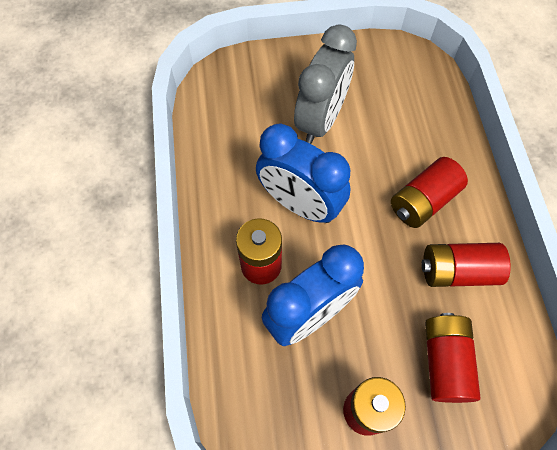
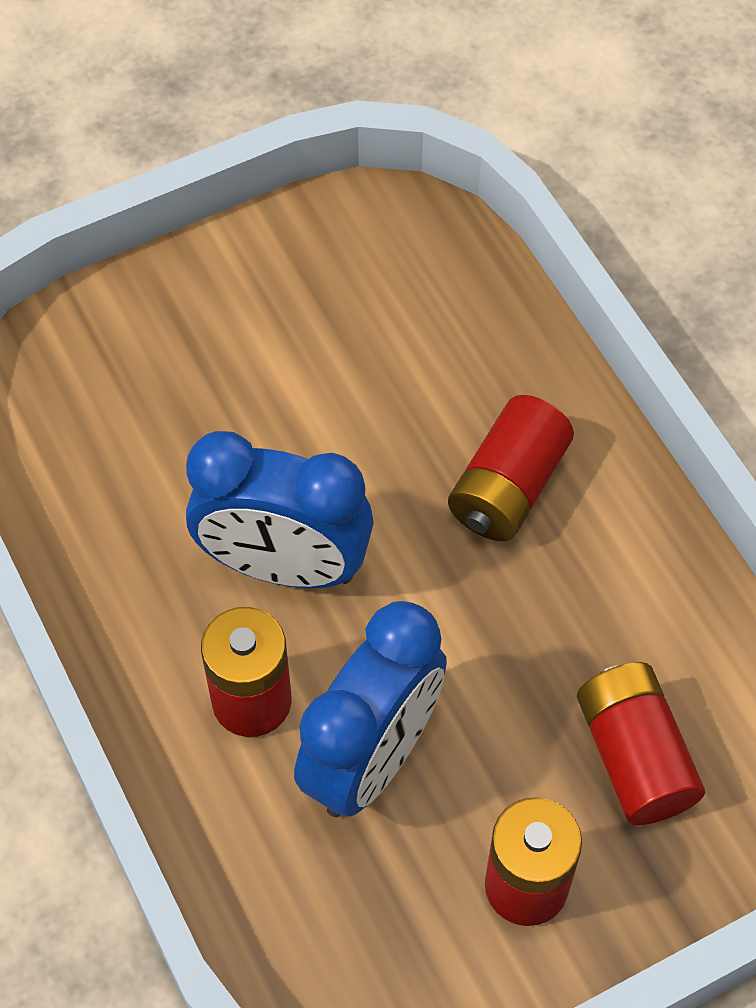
camera: 20 degrees left, 5 degrees down
(321, 120) = (266, 393): grey clock -> none
(457, 271) = (608, 593): red battery -> none

